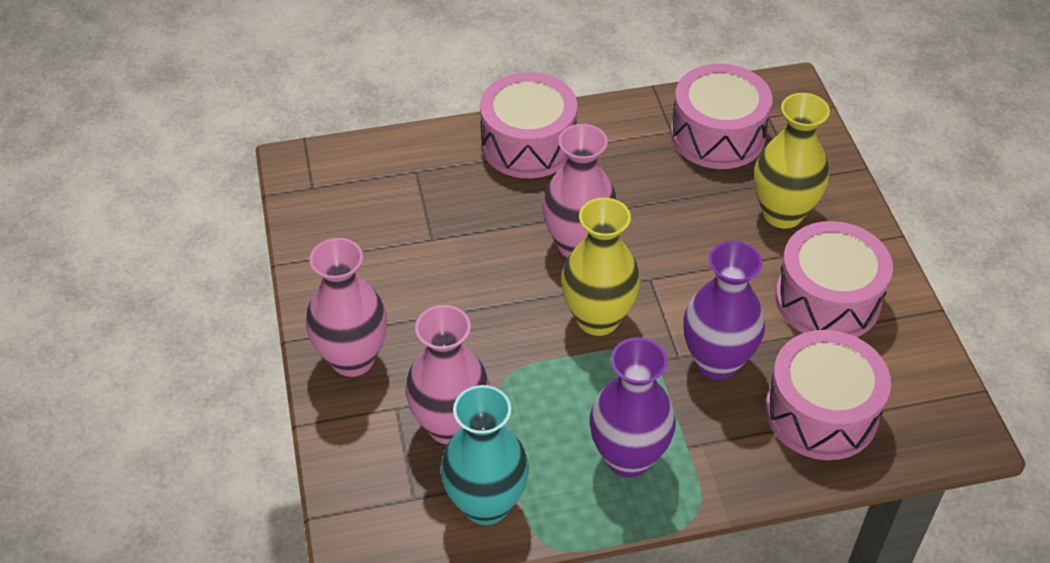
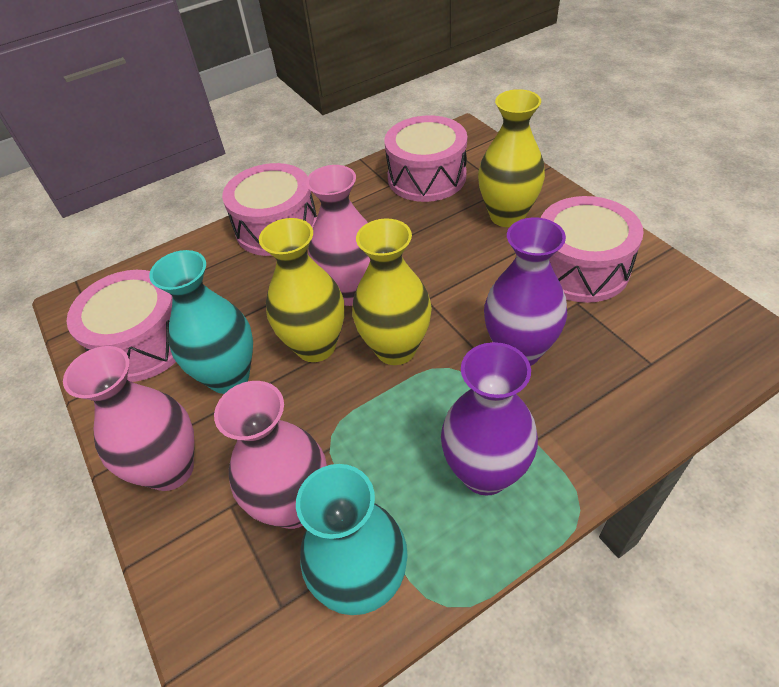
camera: 15 degrees left, 0 degrees up
(429, 291) = (229, 376): none -> turquoise vase
(521, 290) = (316, 346): none -> yellow vase
(821, 412) = (633, 364): pink drum -> pink drum (142, 343)

